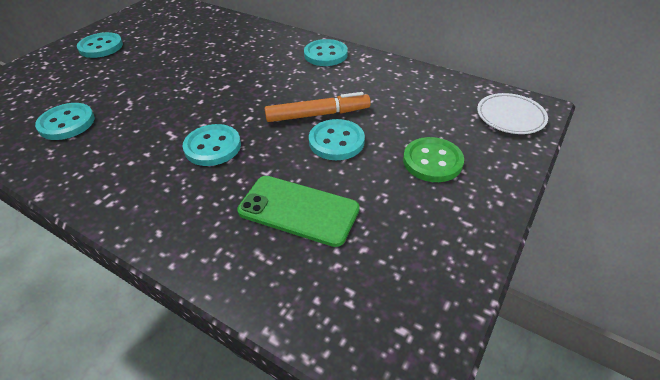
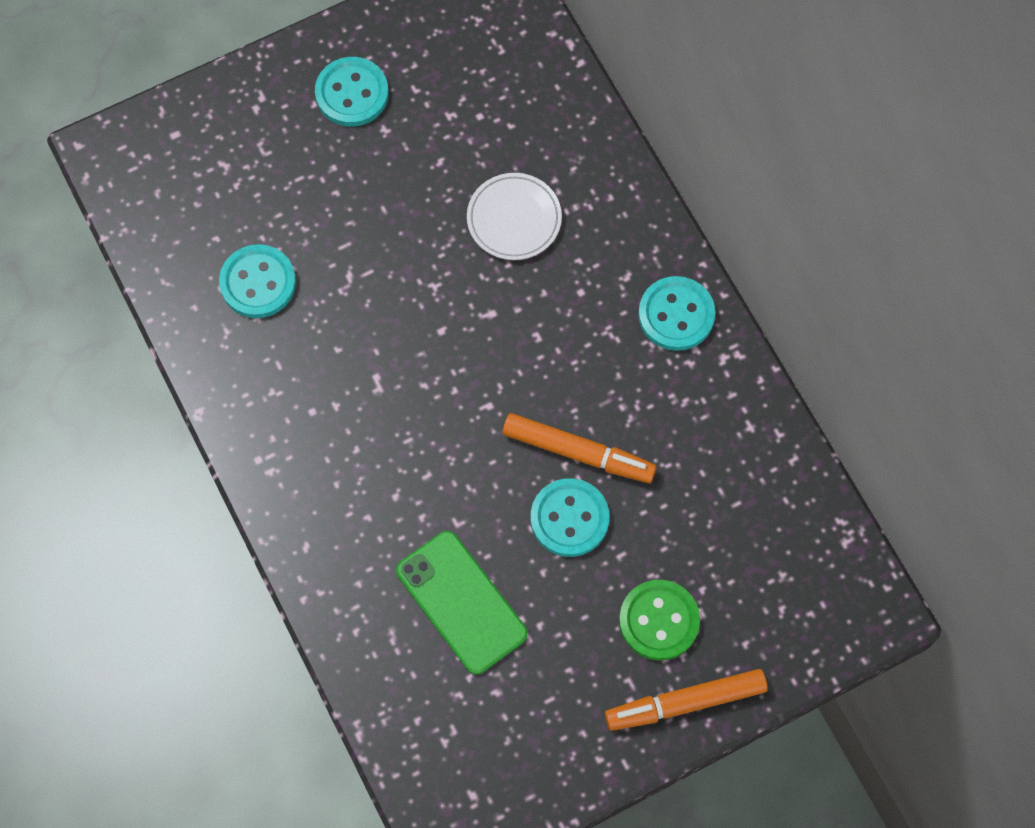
camera: 30 degrees right, 25 degrees up
(212, 147) = (417, 439): turquoise button -> none
(489, 191) = (685, 702): none -> orange marker
(510, 117) = (824, 606): white plate -> white plate (514, 219)

